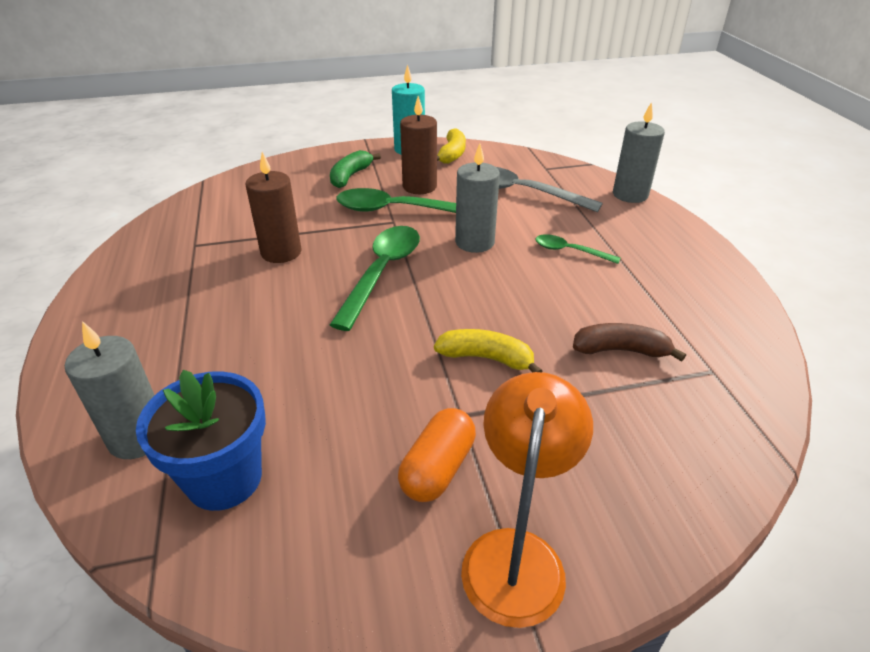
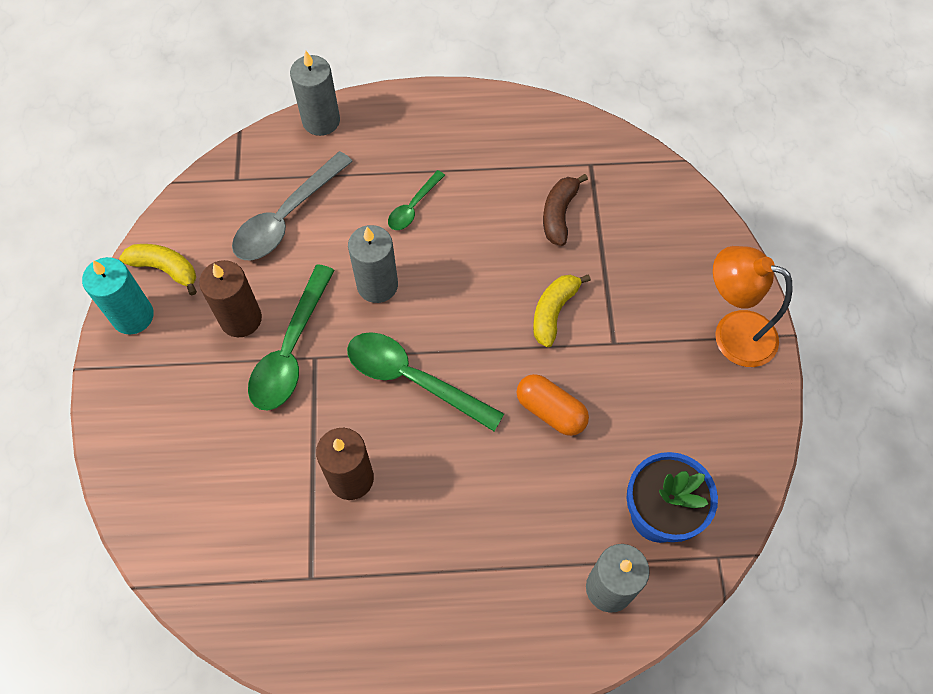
camera: 80 degrees left, 25 degrees up
(350, 176) = (188, 395): green banana -> none
(438, 468) = (662, 367): orange capsule -> orange capsule (551, 411)

